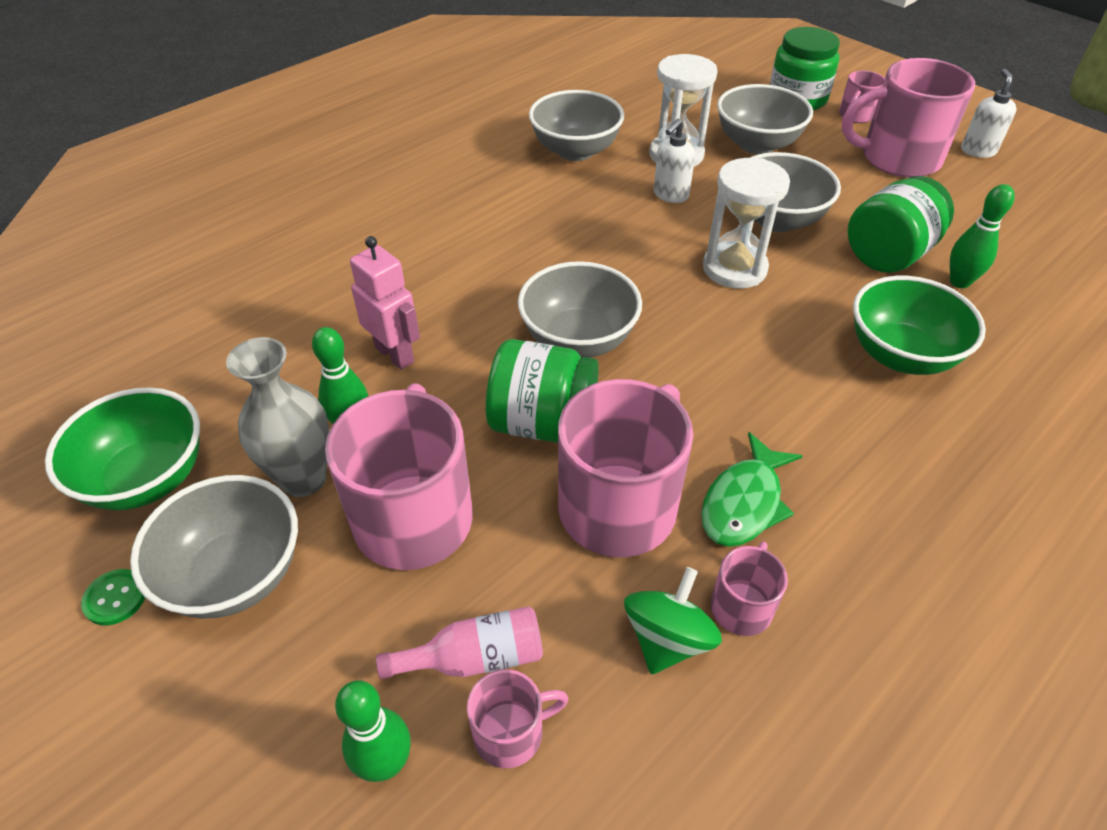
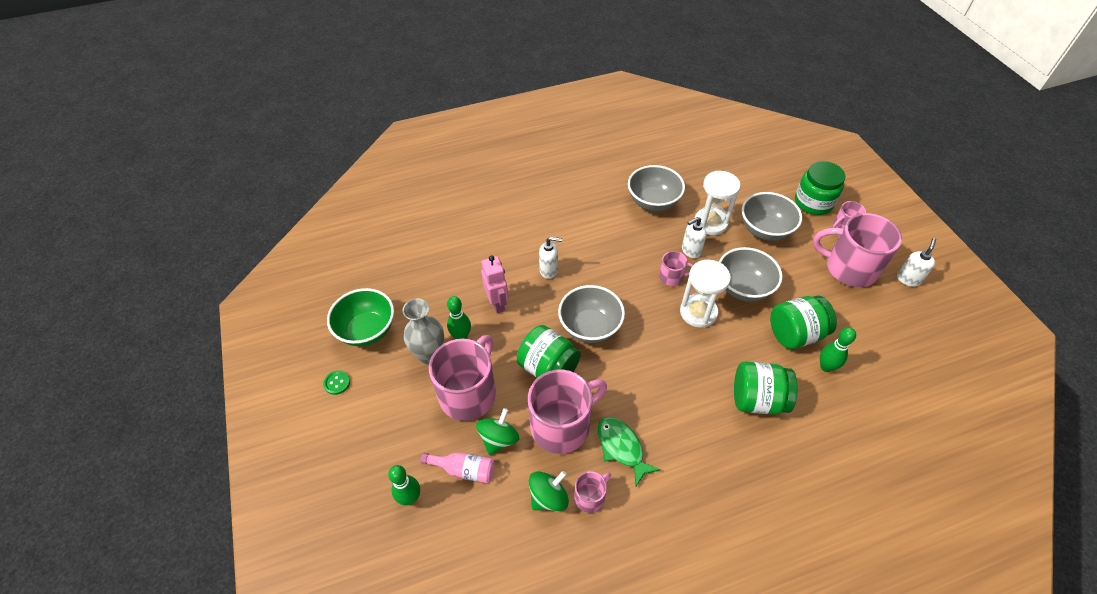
camera: 25 degrees right, 5 degrees up
(236, 575) = (385, 391): grey bowl -> none
(461, 281) = (549, 270): none -> white soap dispenser
(511, 732) = (463, 508): pink mug -> pink mug (672, 277)
(515, 573) = (499, 439): none -> green spinning top
(744, 502) = (622, 448): green fish -> green fish turned 90 degrees clockwise
(900, 355) = (757, 399): green bowl -> green jar

